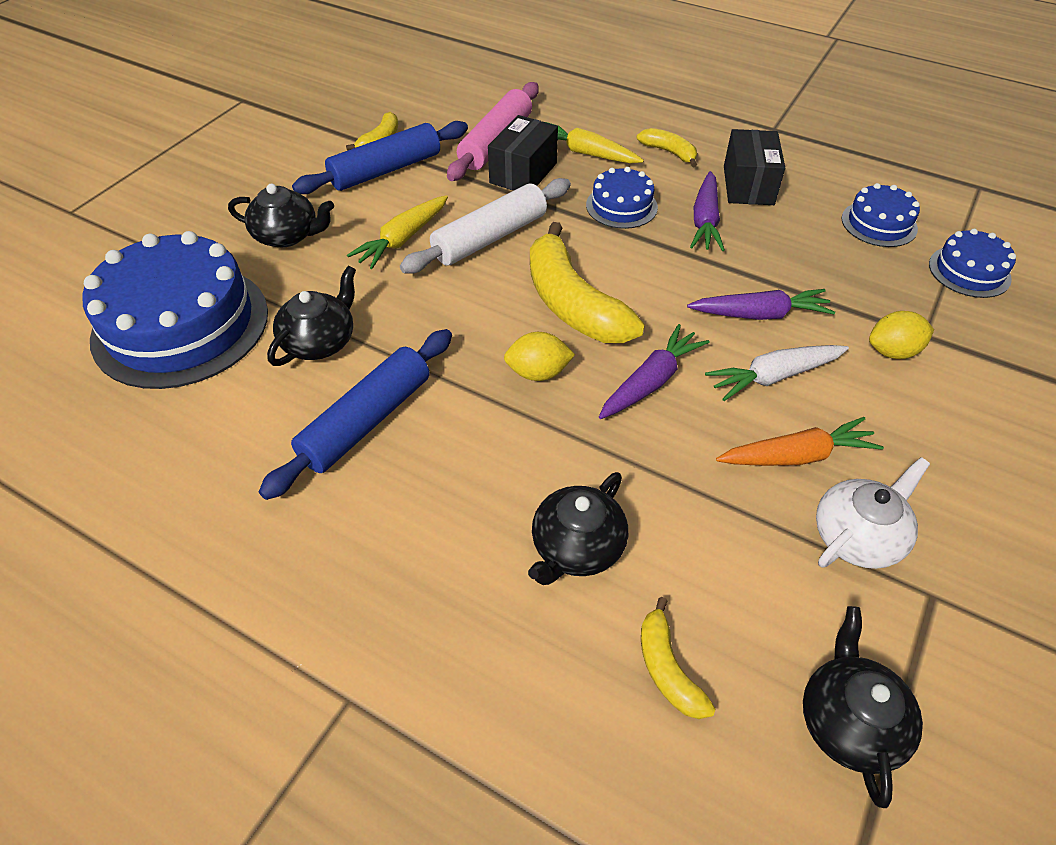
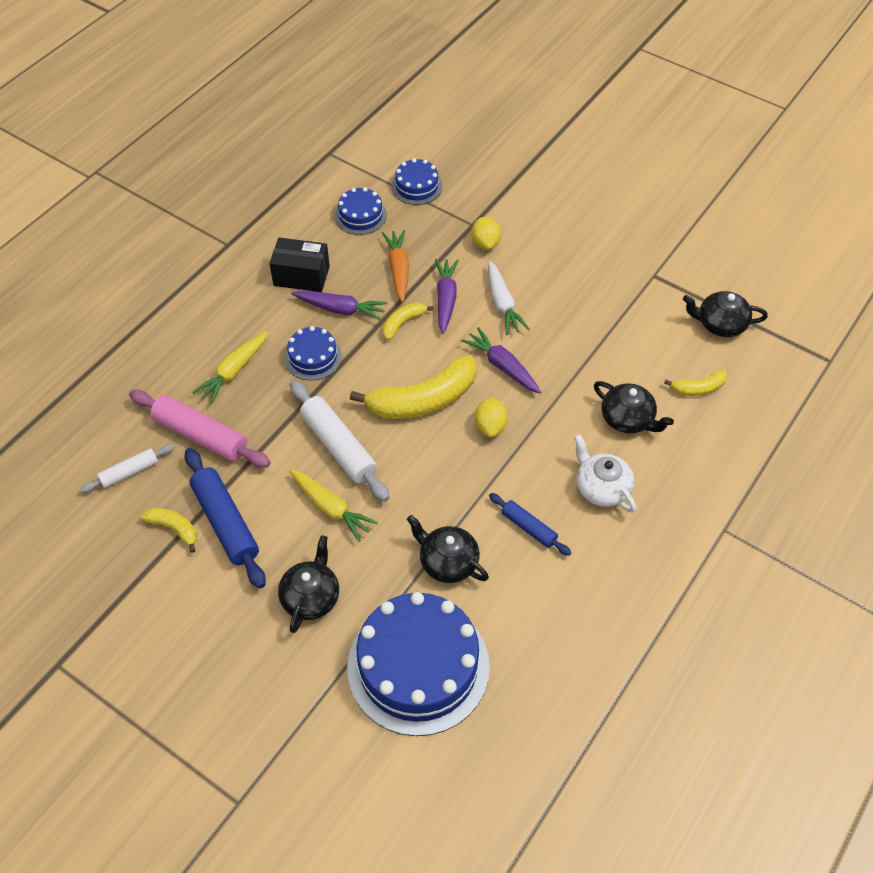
camera: 85 degrees left, 5 degrees up
(366, 421) = (529, 528): blue rolling pin -> blue rolling pin, size x0.57
(447, 108) = (129, 472): none -> white rolling pin
(523, 173) = (253, 418): black box -> none
(669, 152) = (245, 316): yellow banana -> yellow banana (402, 323)
(797, 456) = (565, 307): orange carrot -> orange carrot (398, 269)
(858, 536) = (619, 294): white teapot -> white teapot (601, 488)

